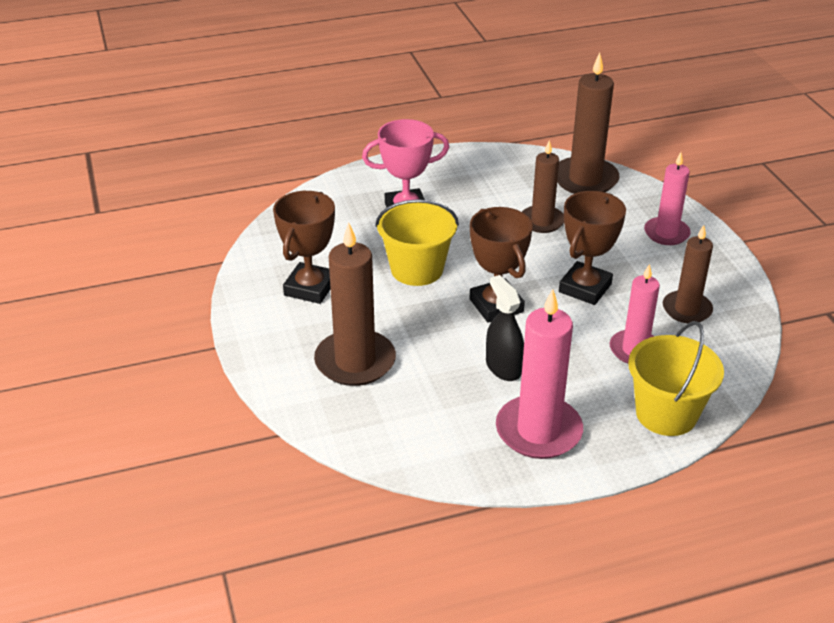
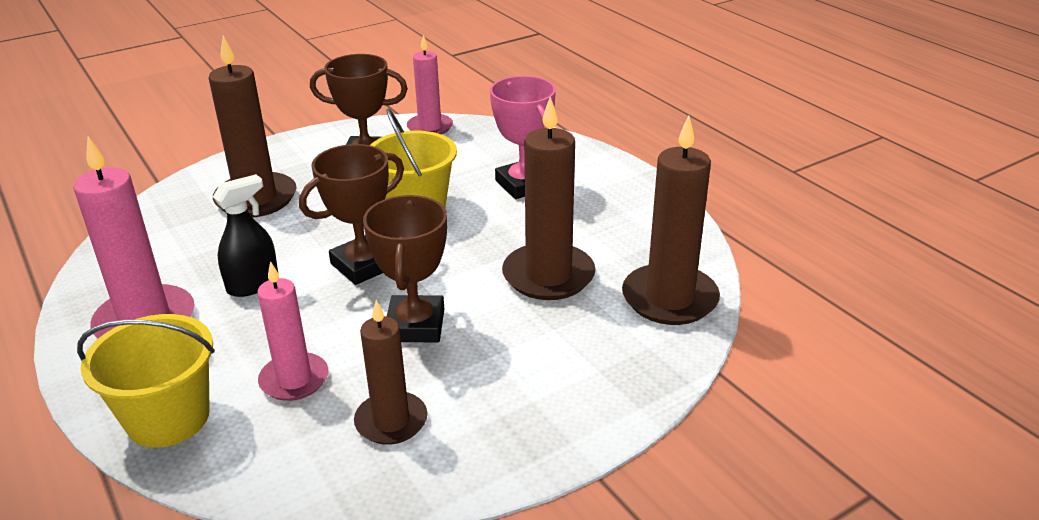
camera: 75 degrees right, 5 degrees down
(542, 221) = (548, 276): brown candle -> brown candle, size x1.55
(585, 288) = (415, 325): brown trophy -> brown trophy turned 75 degrees clockwise
(666, 233) = (573, 387): pink candle -> pink candle (430, 127)

